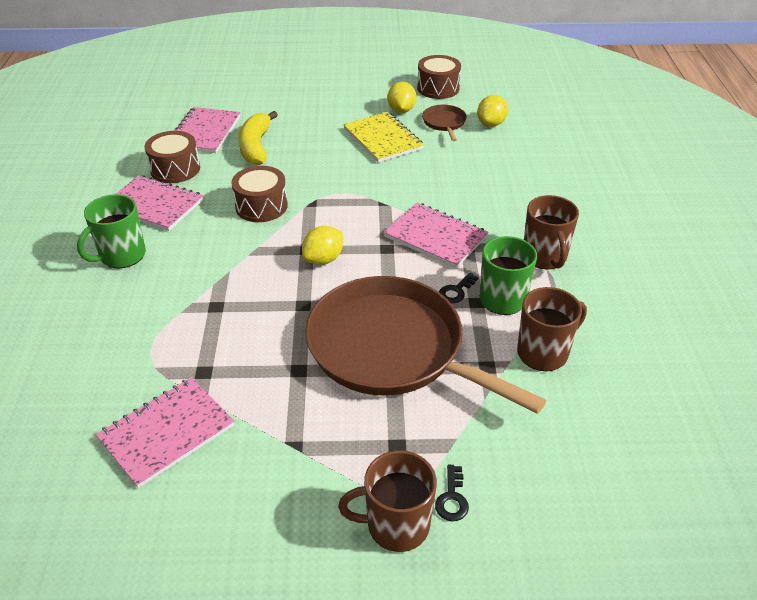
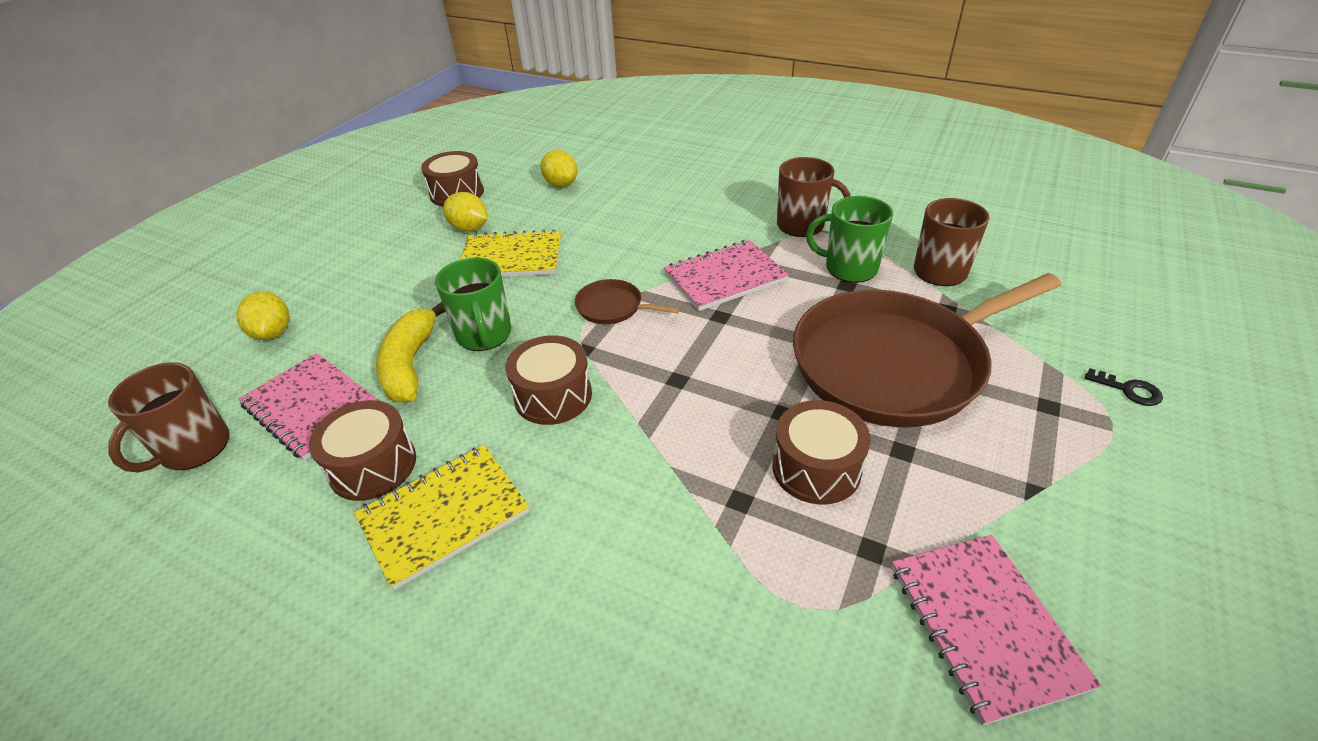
camera: 60 degrees left, 0 degrees up
(121, 256) = (544, 592): green mug -> green mug (484, 335)
(154, 205) = (444, 515): pink notebook -> yellow notebook
(256, 146) = (410, 364): yellow banana -> yellow banana turned 60 degrees clockwise
(260, 332) = (816, 468): none -> brown drum
(323, 259) = (706, 371): yellow lemon -> yellow lemon (273, 333)
(396, 525) = (1165, 442): brown mug -> brown mug (193, 449)
(444, 123) = (527, 209): brown pan -> brown pan (613, 307)
(456, 291) = (823, 292): black key -> none

